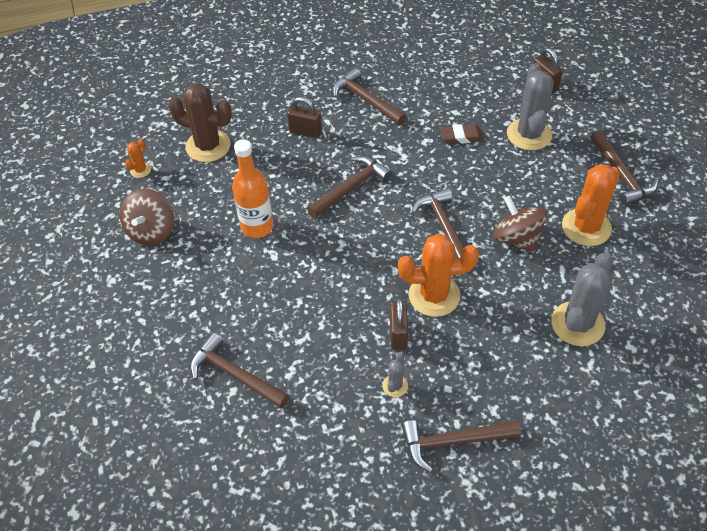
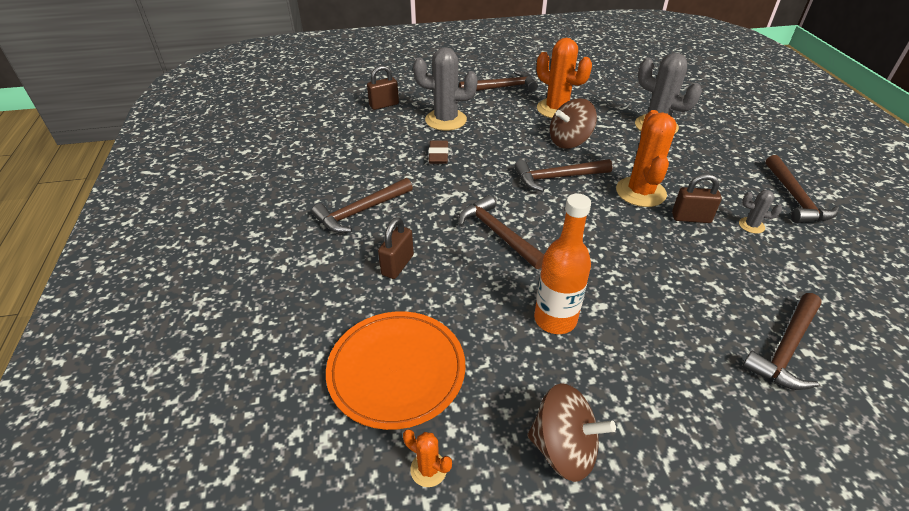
camera: 85 degrees left, 10 degrees down
(208, 146) = (396, 371): brown cactus -> orange plate

